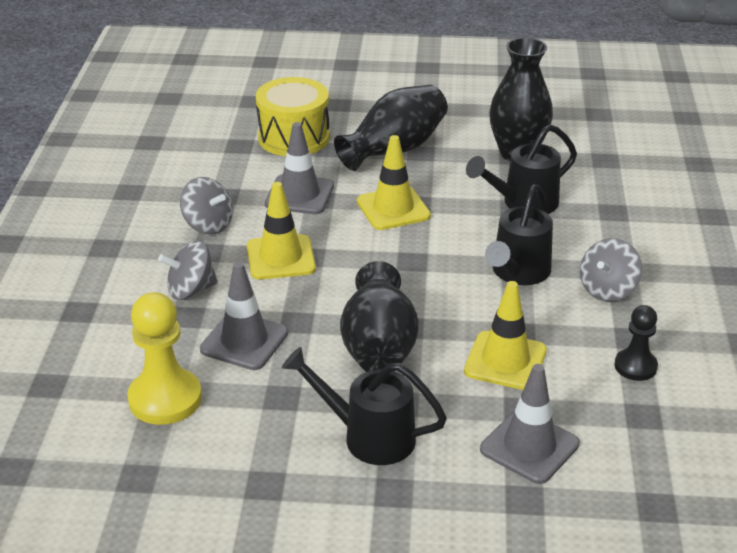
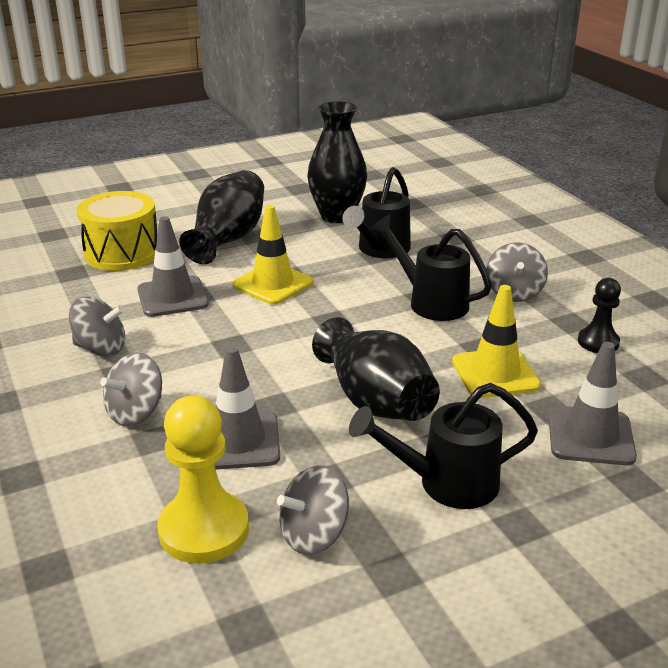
camera: 30 degrees left, 5 degrees down
(235, 434) = (314, 535): none -> grey spinning top
(281, 258) = (204, 354): yellow traffic cone -> none
(518, 273) = (431, 302): black watering can -> black watering can turned 135 degrees clockwise

